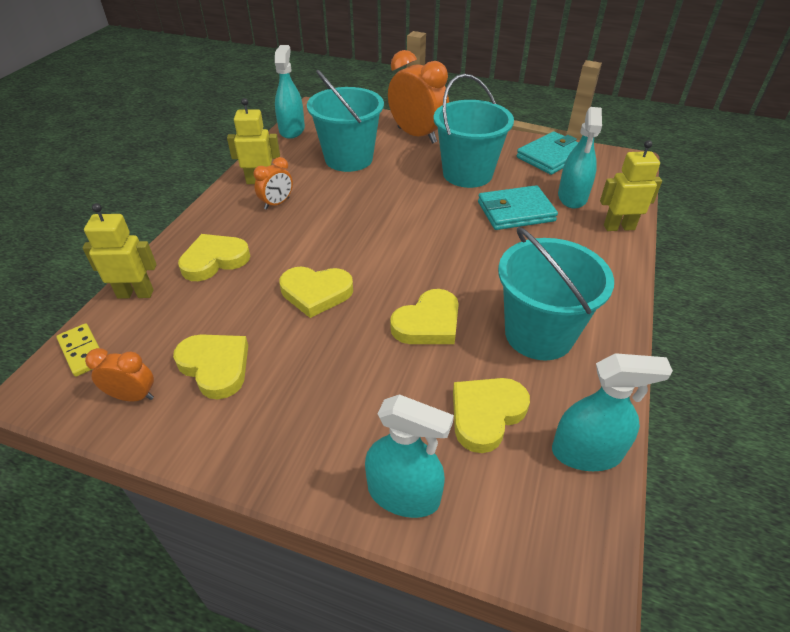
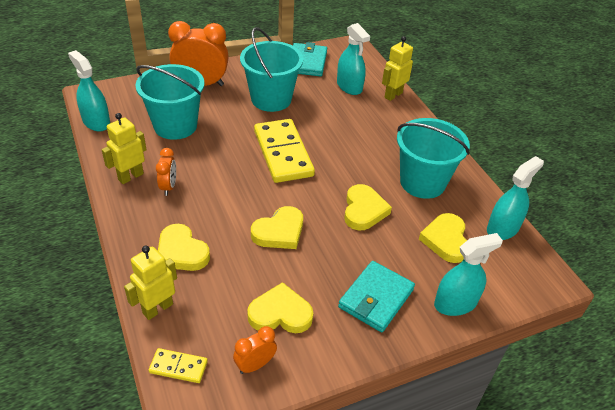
camera: 45 degrees left, 0 degrees up
(214, 260) = (181, 252): yellow heart -> yellow heart turned 60 degrees counterclockwise
(415, 225) = (283, 153): none -> yellow domino
(515, 211) = (329, 112): turquoise wallet -> turquoise wallet (376, 298)

